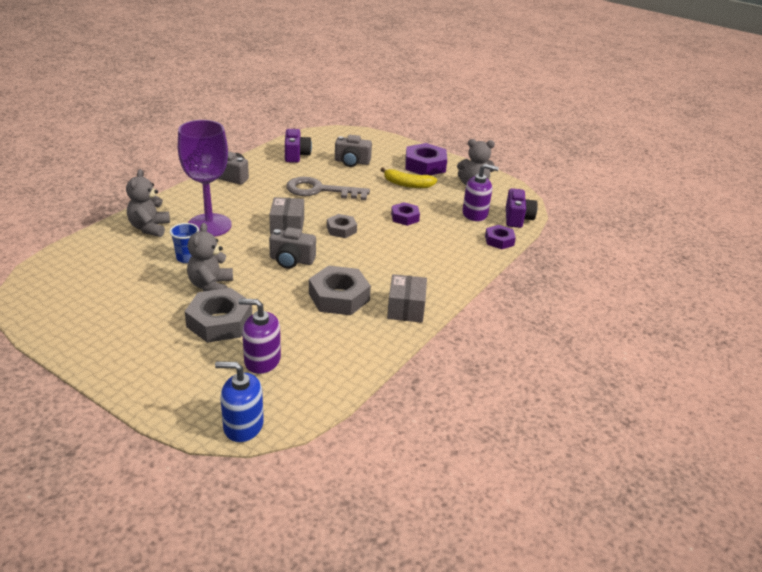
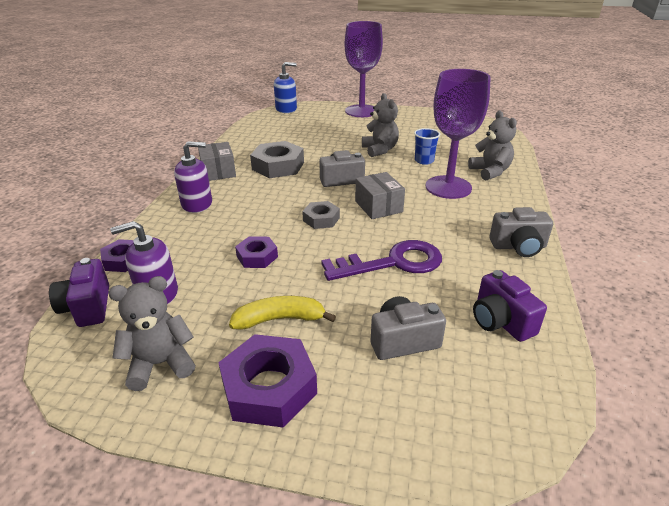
camera: 160 degrees right, 0 degrees up
(137, 375) = (361, 111): none -> purple goblet
(219, 322) = (348, 136): grey nut -> none
(262, 360) = (301, 128): purple soap dispenser -> purple soap dispenser (197, 204)
(320, 190) = (392, 263): grey key -> purple key

